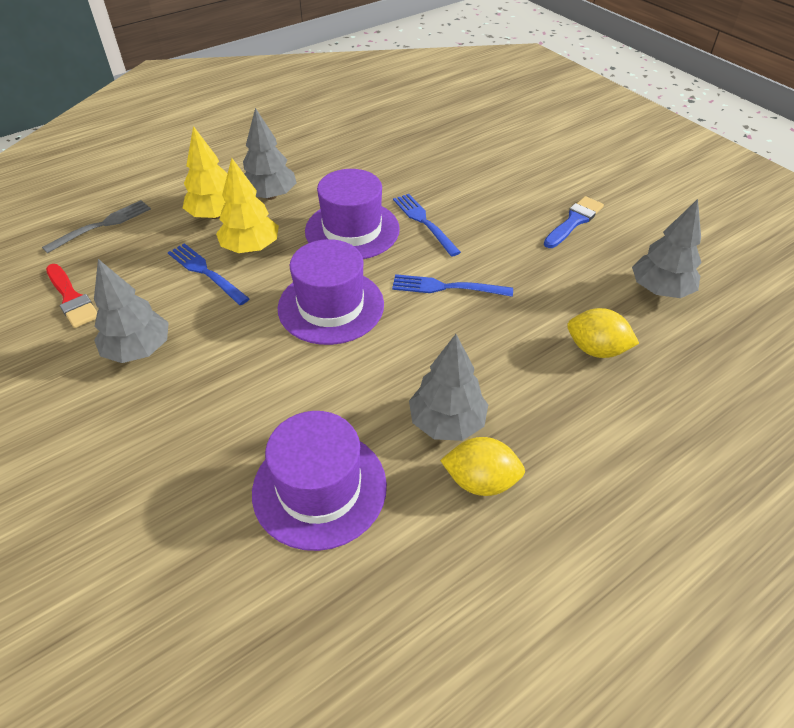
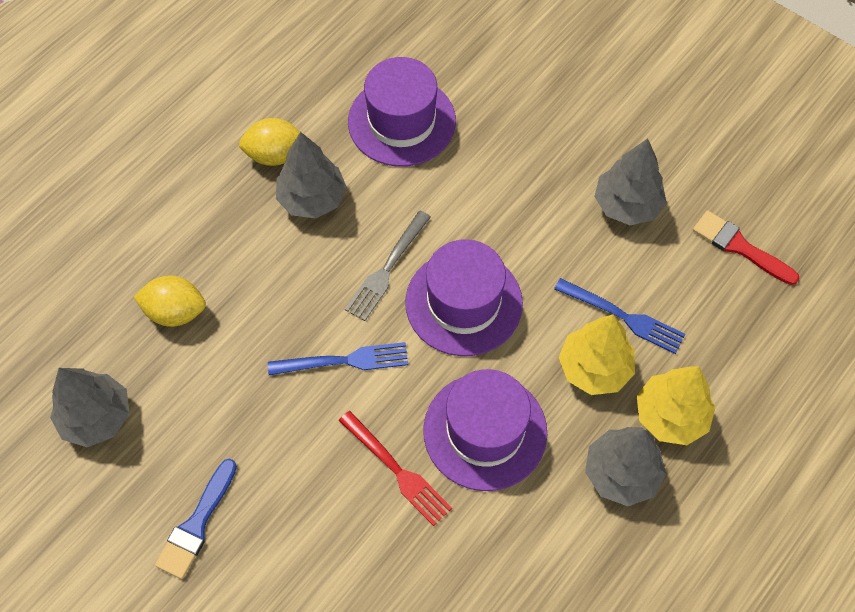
camera: 165 degrees right, 15 degrees up
(102, 225) = (796, 362): grey fork -> grey fork (387, 269)
(424, 222) = (397, 471): blue fork -> red fork

